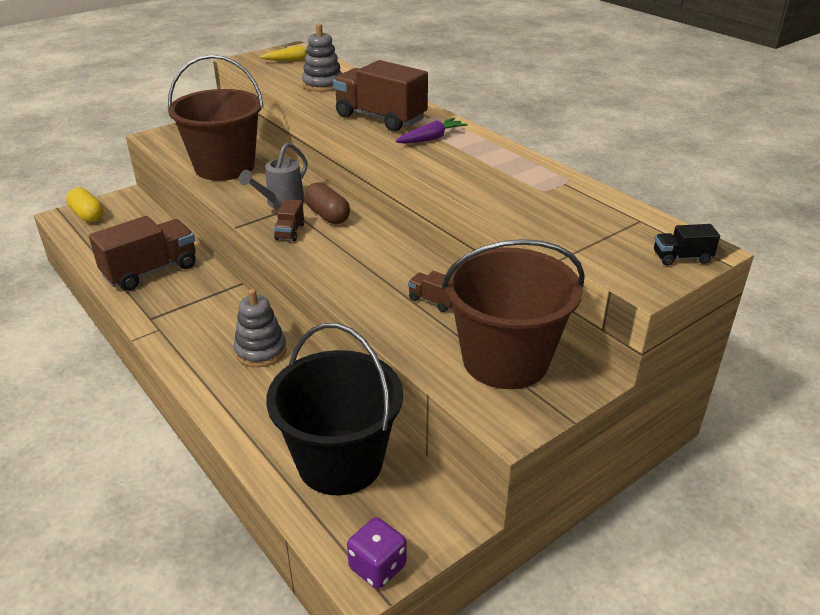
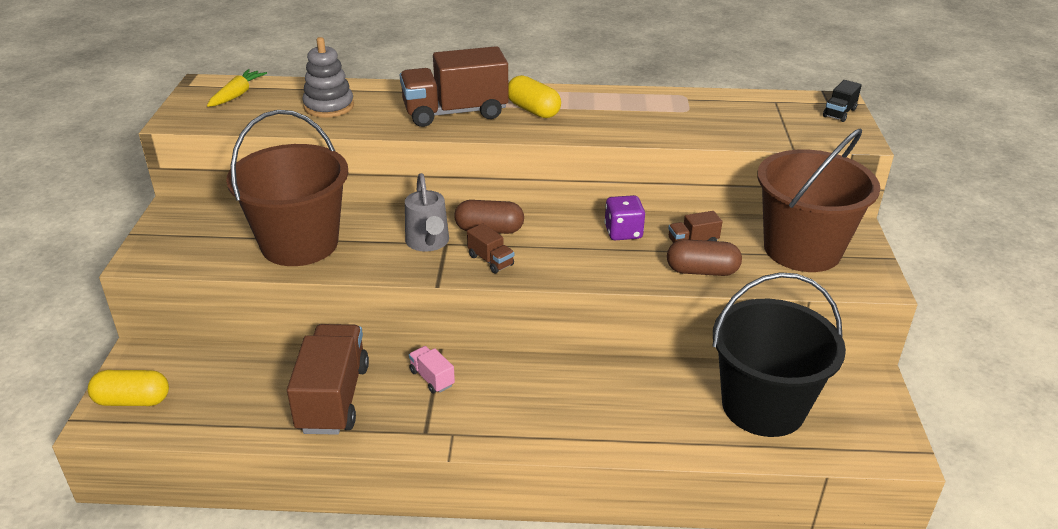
camera: 50 degrees left, 0 degrees up
(207, 295) = (432, 378): none -> pink truck
(261, 351) = (567, 384): grey stacking toy -> none
(377, 567) = (893, 441): purple dice -> purple dice (623, 232)
(396, 321) = (702, 271): none -> brown capsule
(431, 138) = (533, 110): purple carrot -> yellow capsule

